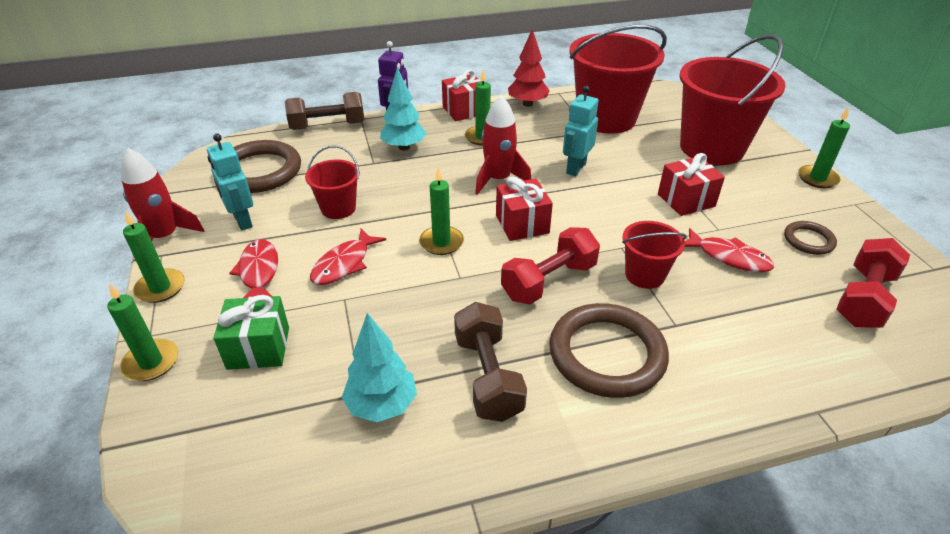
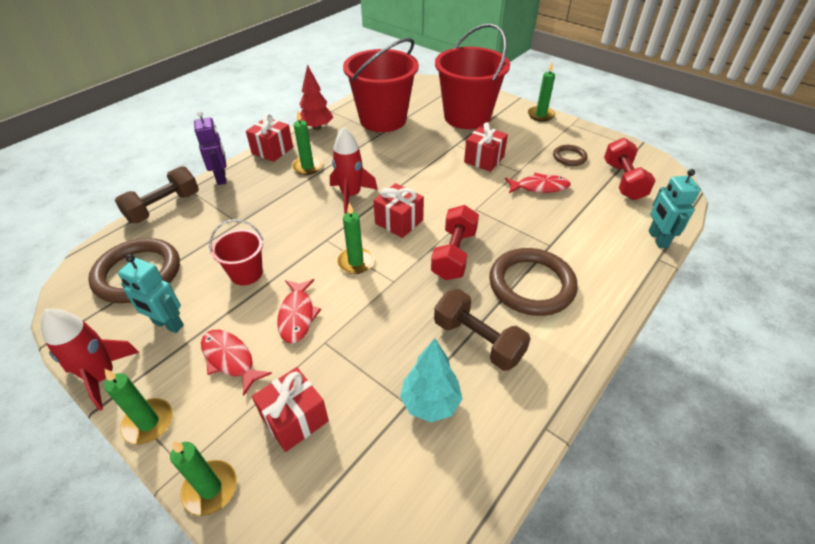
camera: 35 degrees left, 5 degrees up
(258, 348) = (295, 419): green gift -> red gift
(404, 147) = (252, 199): turquoise tree -> none
(575, 168) = (396, 165): turquoise robot -> turquoise robot (657, 239)
(644, 275) = (505, 221): red bucket -> none

